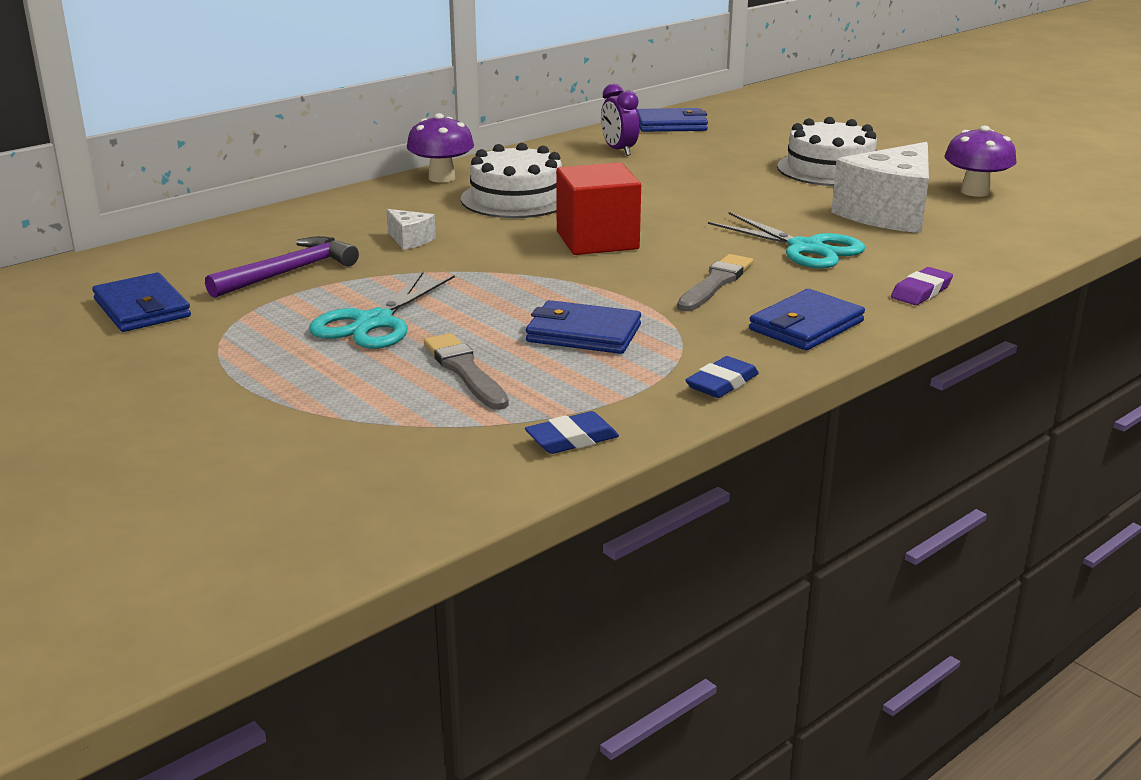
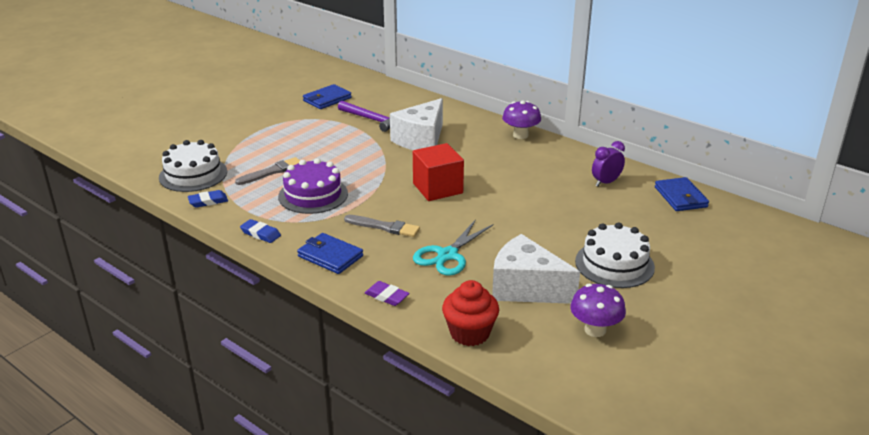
camera: 80 degrees right, 5 degrees up
(374, 322) = (319, 146): turquoise scissors -> none
(410, 240) = (421, 140): white cheese -> white cheese, size x2.34
(516, 198) = (496, 159): white cake -> white cake (193, 174)
(572, 439) = (208, 201): blue eraser -> blue eraser turned 75 degrees counterclockwise
(583, 333) = (313, 195): blue wallet -> purple cake
(1001, 250) = (470, 333): none -> red cupcake

